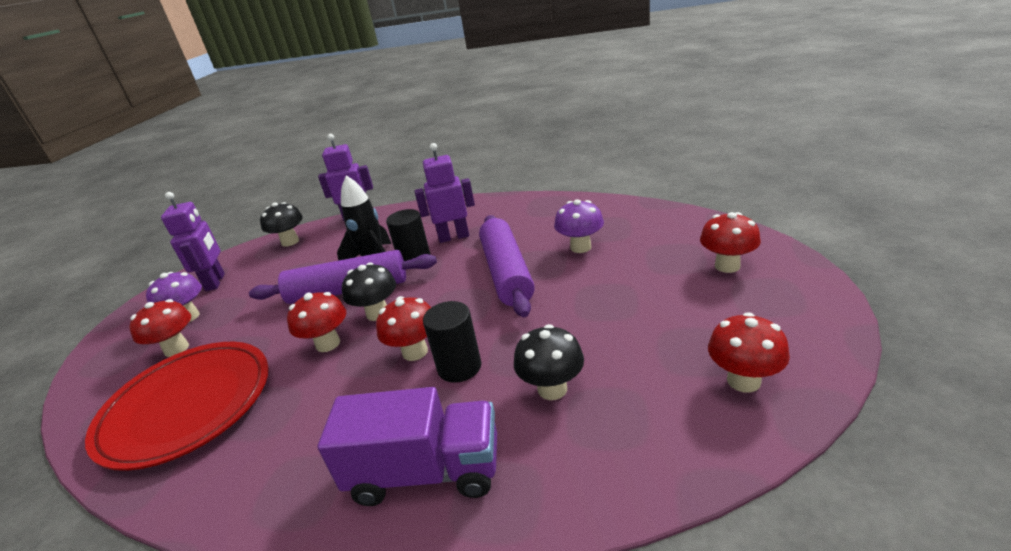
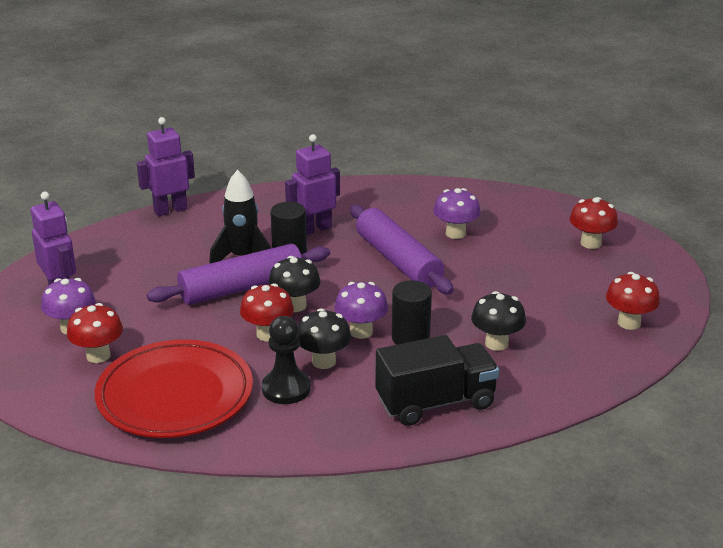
camera: 25 degrees left, 0 degrees up
(287, 417) = (286, 389): none -> black pawn
(290, 242) = (109, 243): black mushroom -> black mushroom (323, 361)
(415, 352) = (361, 331): red mushroom -> purple mushroom
(426, 471) = (435, 402): purple truck -> black truck

